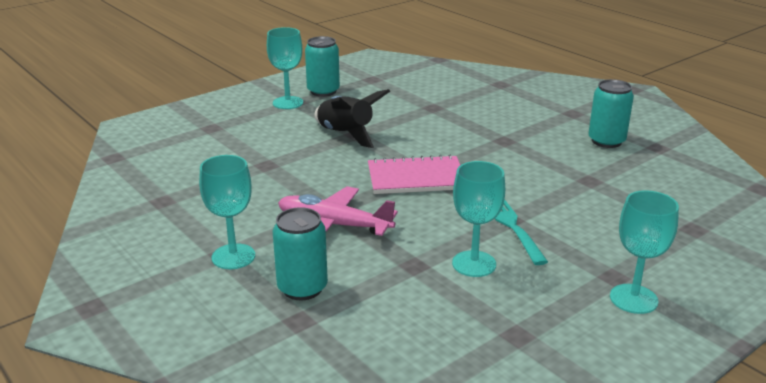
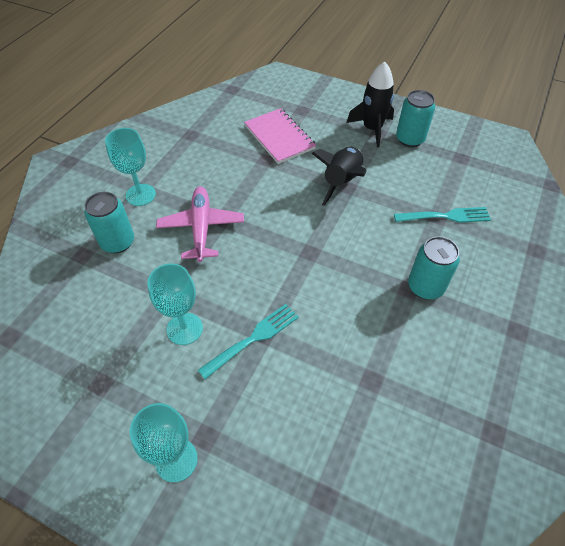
camera: 65 degrees right, 25 degrees up
(288, 103) = (372, 129): turquoise goblet -> black rocket
(416, 178) = (297, 250): pink notebook -> pink notebook (279, 137)
(435, 104) = (445, 216): none -> turquoise fork
(606, 141) = (471, 377): turquoise can -> turquoise can (425, 287)

